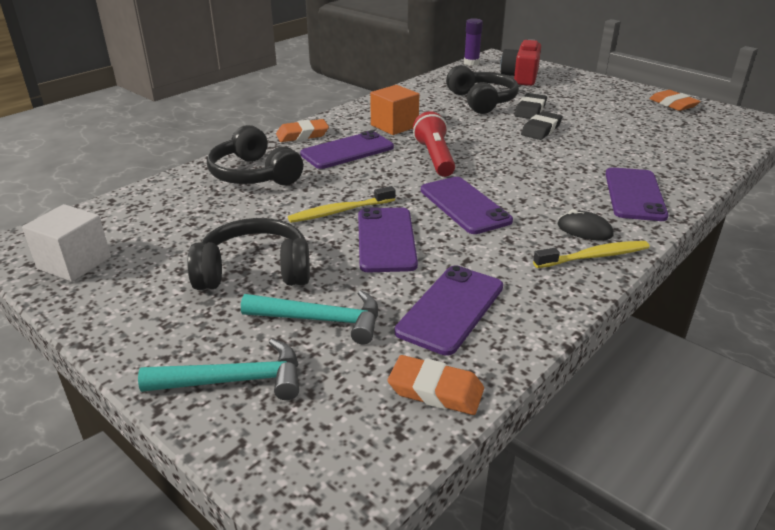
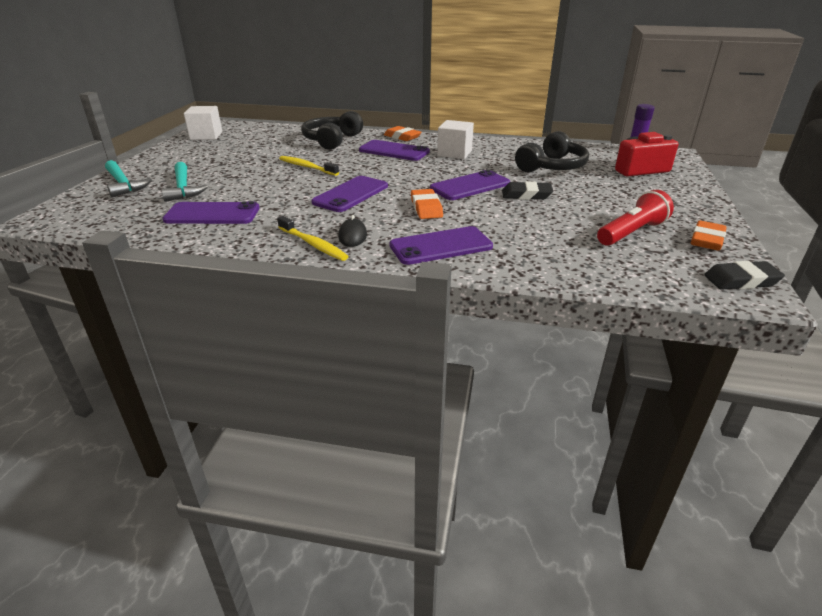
camera: 60 degrees right, 0 degrees up
(255, 271) = (222, 165): black headphones -> none
(386, 240) = (282, 184): purple phone -> purple phone (470, 186)
(394, 126) = (454, 153): orange cube -> white cube
(435, 158) = (417, 173): red flashlight -> red flashlight (631, 233)
(435, 390) = (129, 225): orange eraser -> orange eraser (426, 208)
(530, 110) = (564, 185): black eraser -> black eraser (741, 280)

